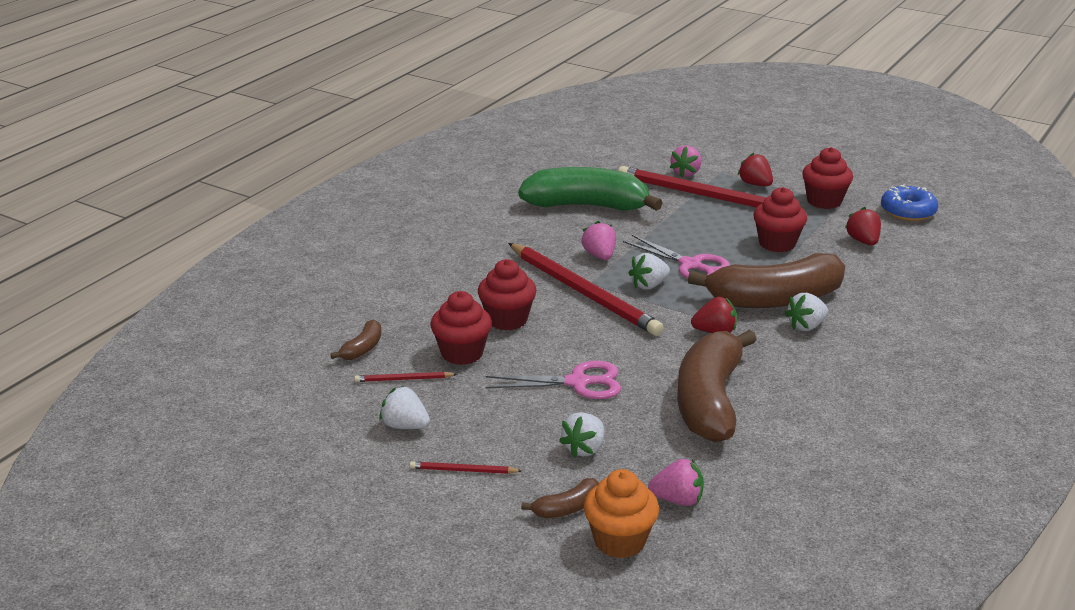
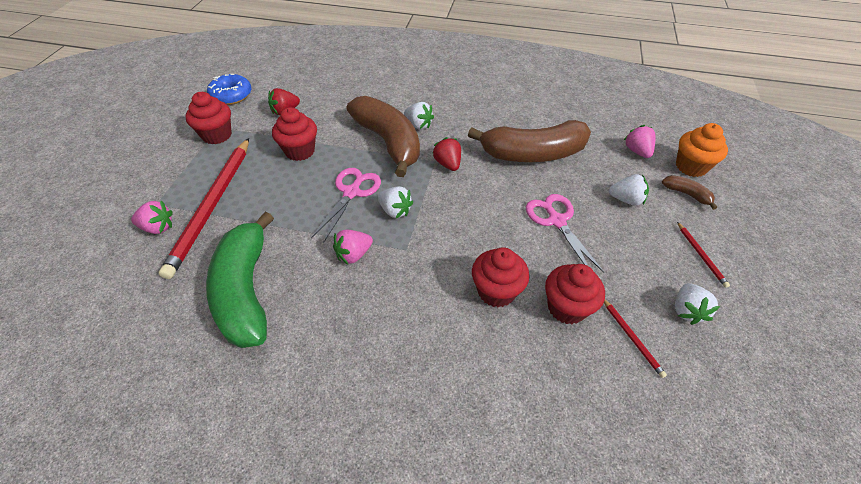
camera: 110 degrees left, 20 degrees up
(363, 348) = (611, 396): brown banana -> none
(583, 292) = (425, 250): red pencil -> none
(755, 184) = (184, 177): red strawberry -> none

